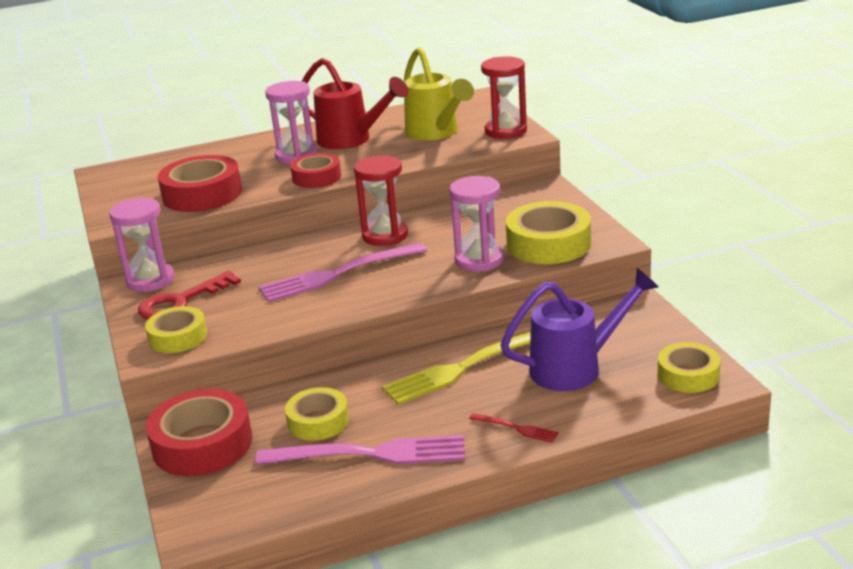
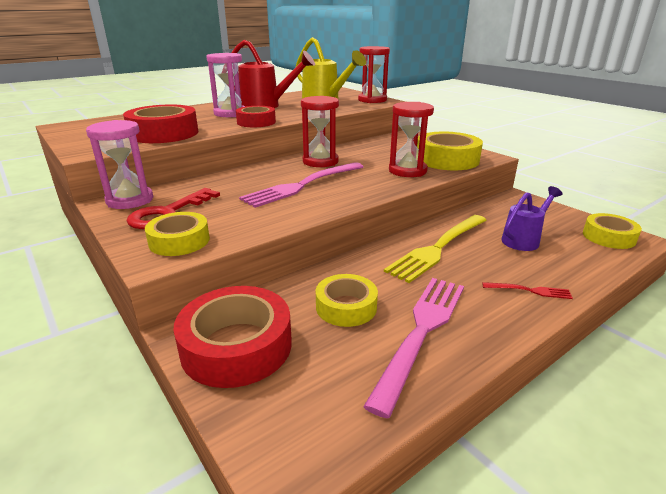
camera: 20 degrees left, 0 degrees up
(370, 454) = (421, 332): pink fork -> pink fork turned 45 degrees counterclockwise
(479, 260) = (407, 171): pink hourglass -> red hourglass
(576, 367) = (524, 240): purple watering can -> purple watering can, size x0.64

